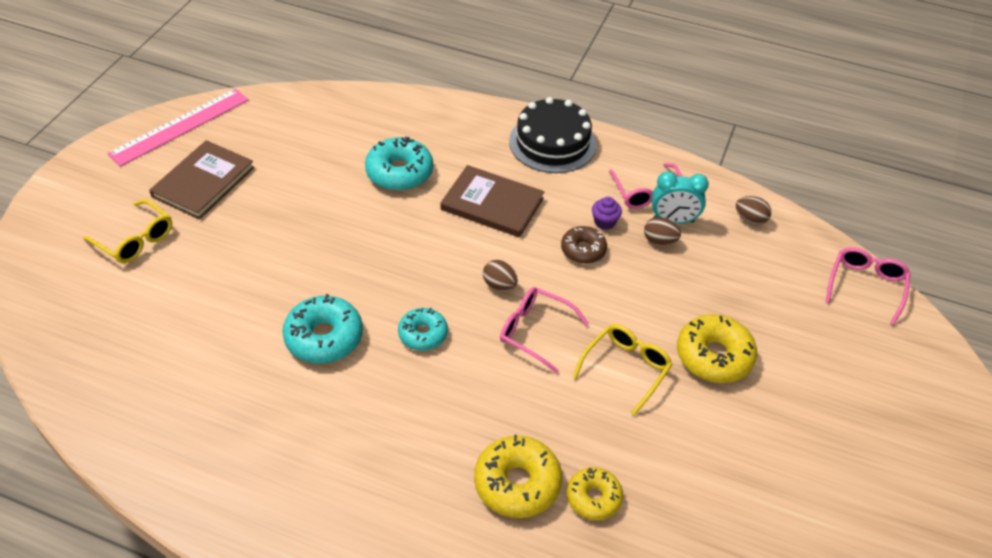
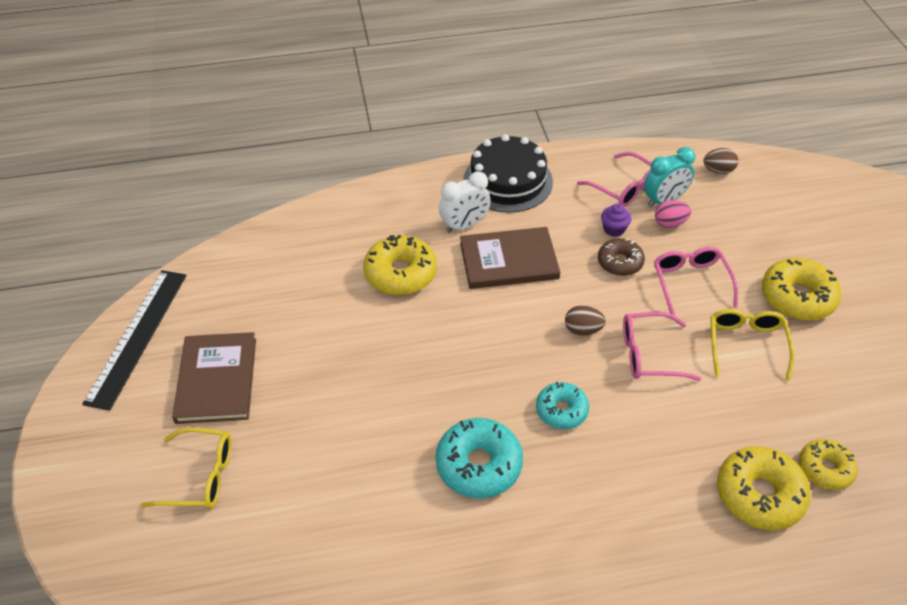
camera: 30 degrees left, 0 degrees up
(180, 126) = (138, 336): pink ruler -> black ruler
(399, 172) = (400, 273): turquoise donut -> yellow donut
(483, 160) = (464, 225): none -> white clock
(659, 241) = (670, 223): brown egg -> pink egg
(866, 286) = (844, 182): pink glasses -> pink glasses (690, 282)

